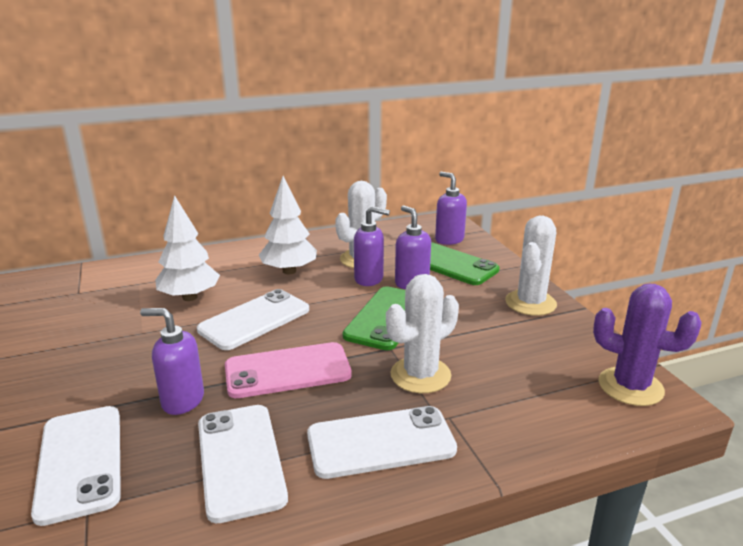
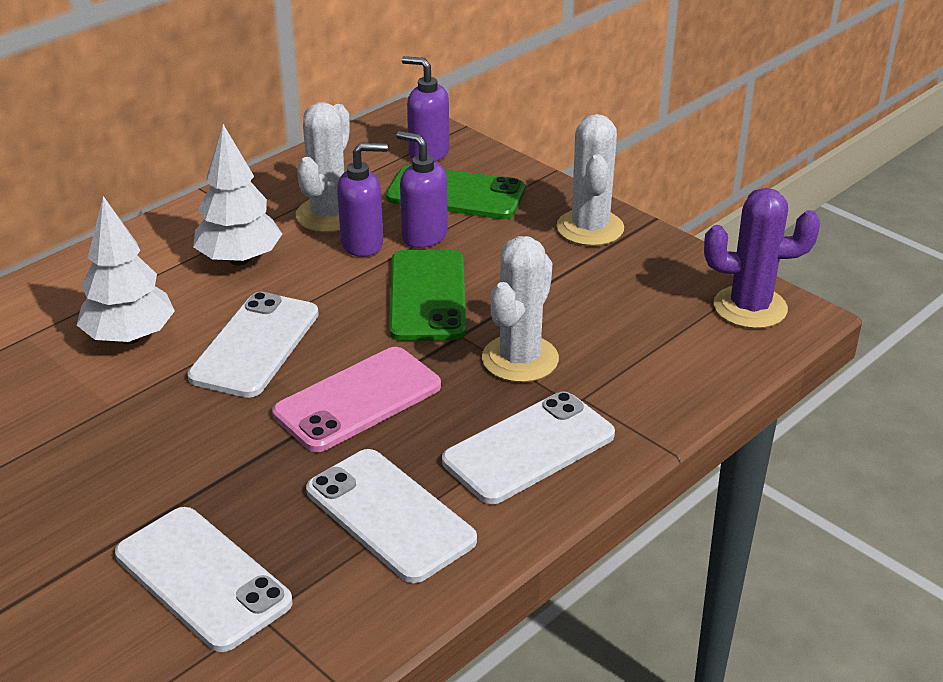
camera: 25 degrees left, 10 degrees up
(182, 400) = (258, 474): purple soap dispenser -> none

